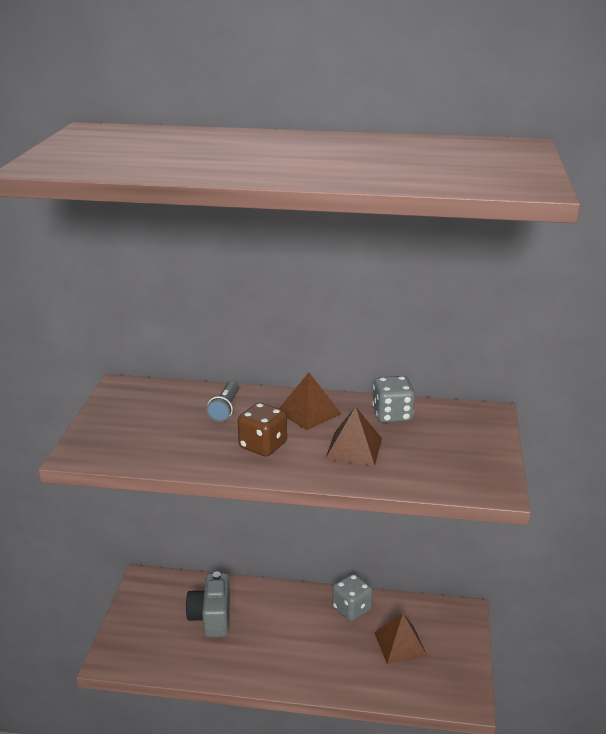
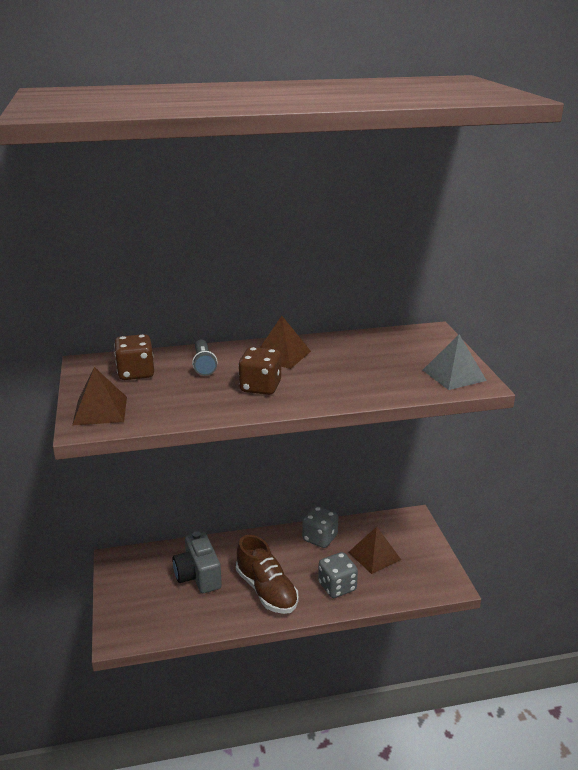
camera: 20 degrees left, 0 degrees up
(156, 406) = (136, 373): none -> brown dice
(270, 652) = (266, 591): none -> brown shoe
(354, 448) = (341, 375): brown pyramid -> brown pyramid (100, 410)
(392, 415) = (355, 345): grey dice -> grey dice (337, 587)
(476, 473) = (454, 375): none -> grey pyramid

